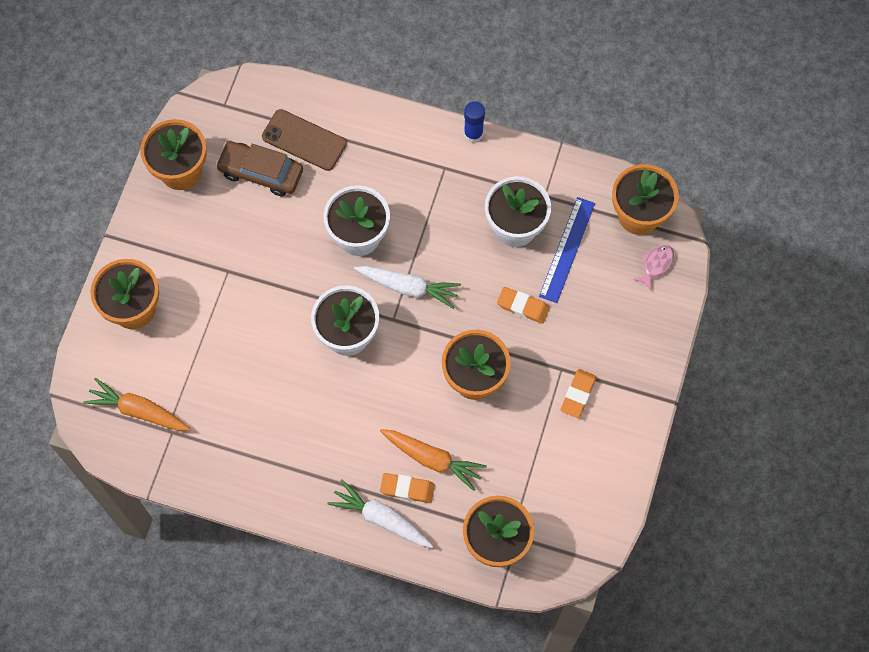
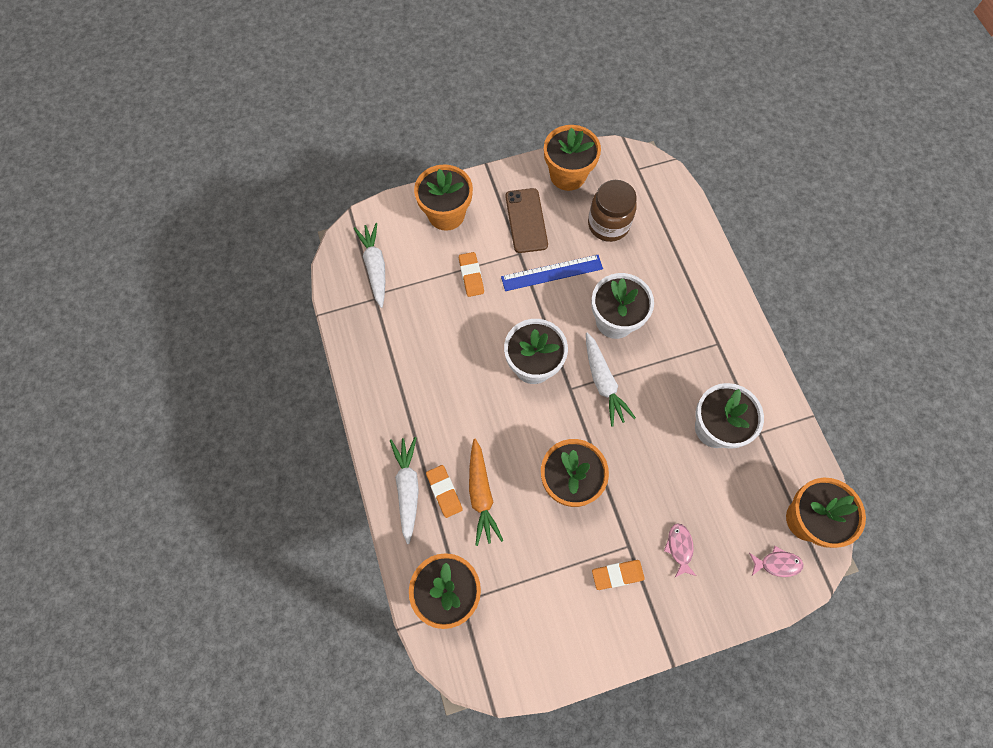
camera: 55 degrees right, 0 degrees up
(139, 411) = (375, 267): orange carrot -> white carrot
(261, 172) = (608, 224): brown car -> brown jar
(304, 140) = (656, 235): brown phone -> brown phone (526, 220)
(473, 134) = (762, 345): blue glue stick -> none
(523, 307) = (655, 479): orange eraser -> orange eraser (471, 276)
(567, 249) = (730, 481): blue ruler -> blue ruler (552, 273)
(591, 330) = (679, 548): none -> pink fish

